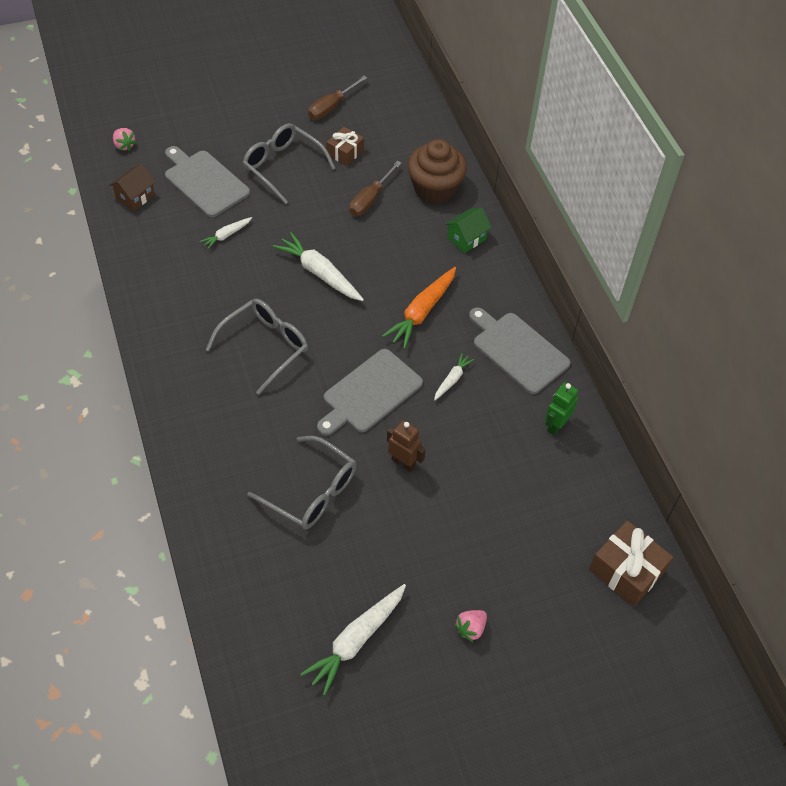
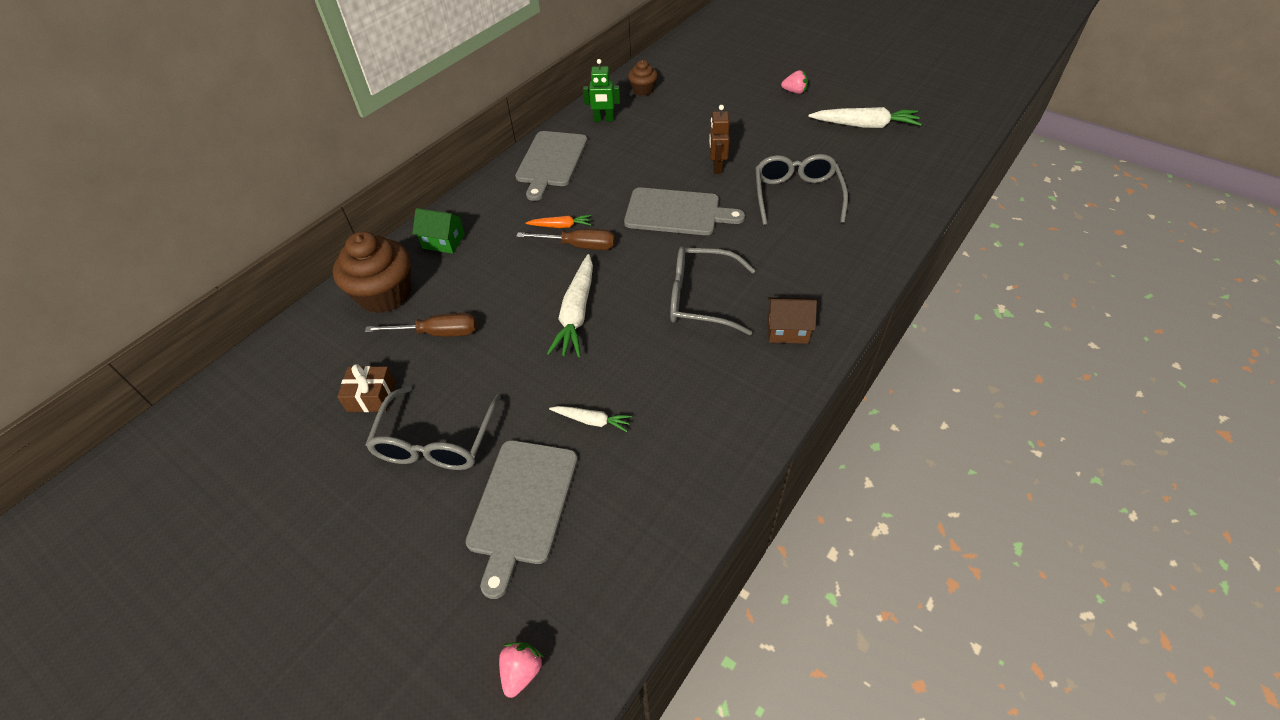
camera: 120 degrees left, 5 degrees down
(135, 197) = (610, 567): brown house -> brown house (787, 330)
(331, 107) = (285, 461): brown screwdriver -> brown screwdriver (579, 246)
(422, 312) = (561, 226): orange carrot -> orange carrot, size x0.54
(452, 379) = (615, 179): white carrot -> none
(587, 491) = (643, 90): none -> brown cupcake
(626, 571) = (682, 59): brown gift -> none

